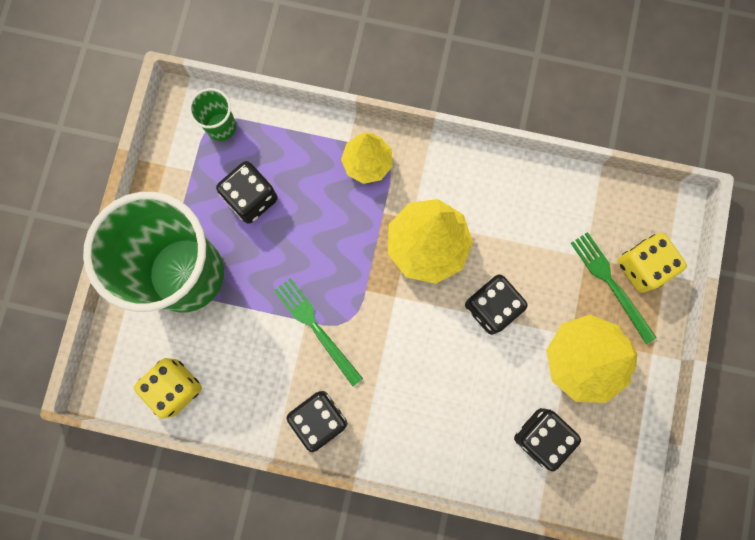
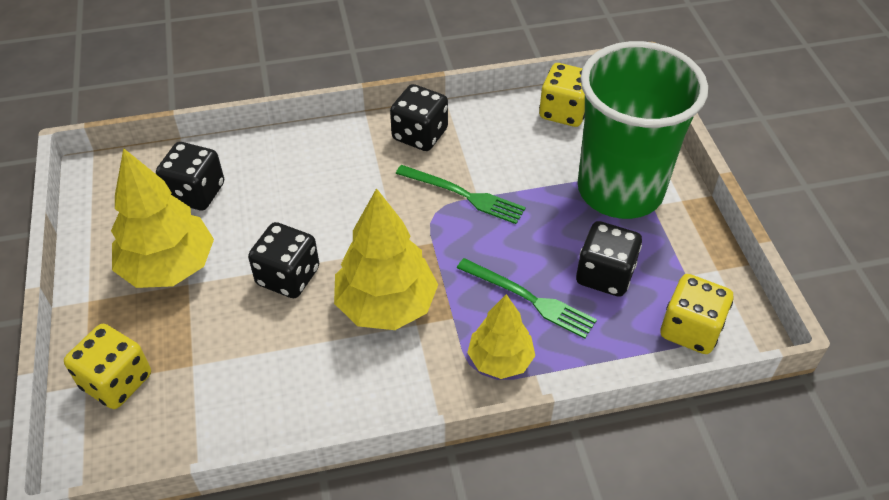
camera: 155 degrees right, 30 degrees down
(221, 127) = (690, 329): green cup -> yellow dice
(611, 284) = (153, 349): green fork -> green fork (529, 299)

